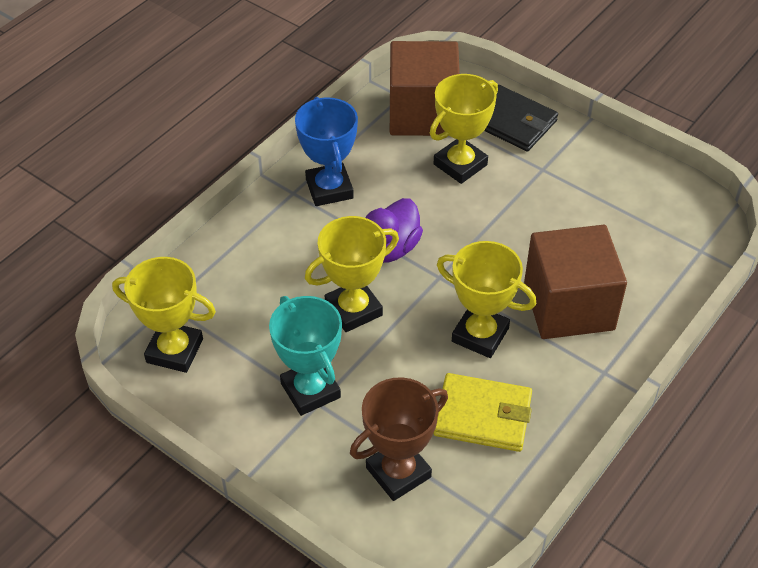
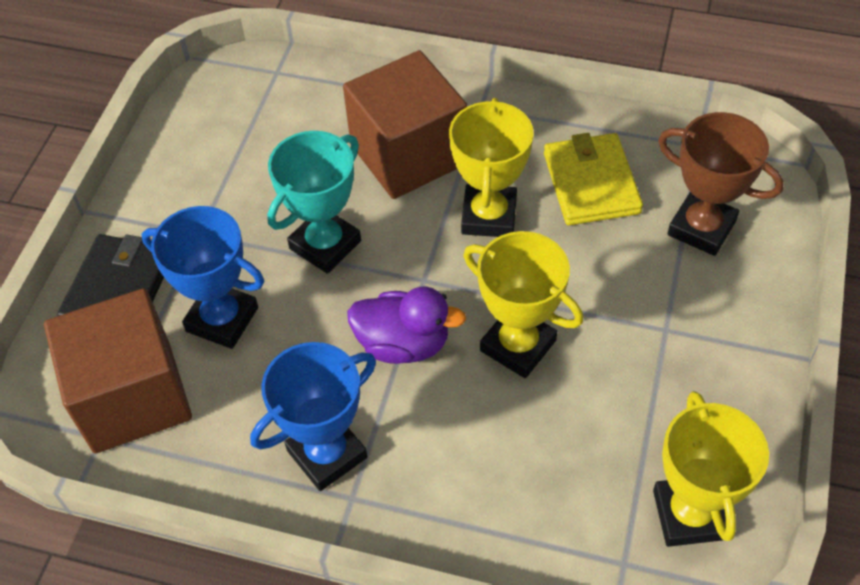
camera: 110 degrees left, 5 degrees up
(310, 390) = (654, 342): turquoise trophy -> turquoise trophy (325, 245)
(460, 164) = (222, 319): yellow trophy -> blue trophy

